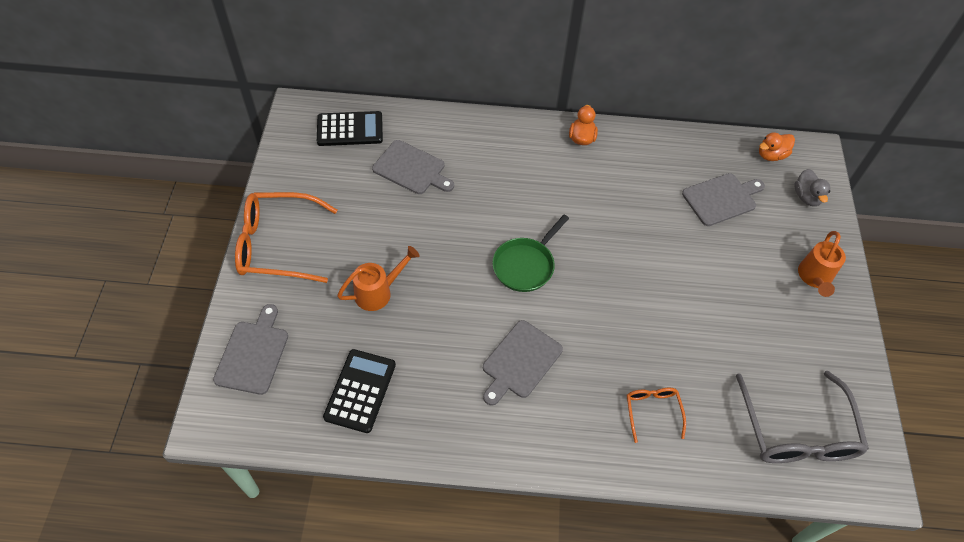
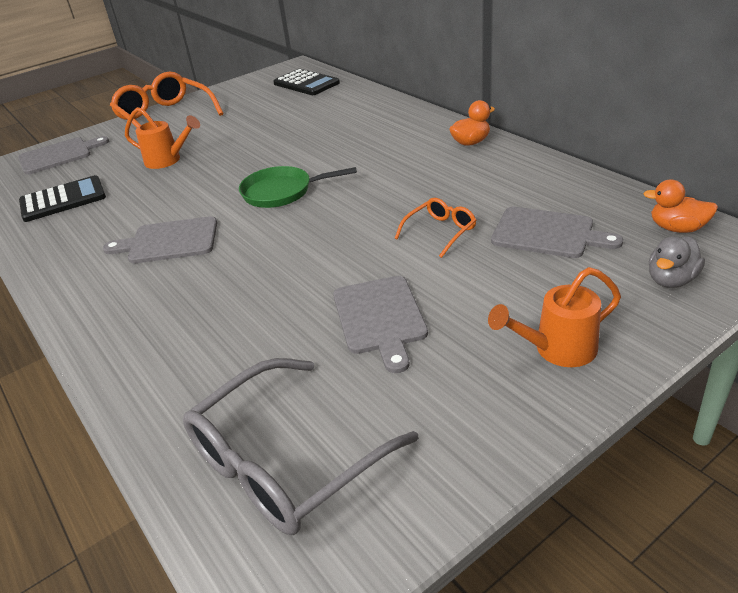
camera: 55 degrees right, 20 degrees down
(411, 169) = (306, 113): grey cutting board -> grey cutting board (380, 318)
(652, 411) = (191, 336): orange glasses -> orange glasses (440, 232)

